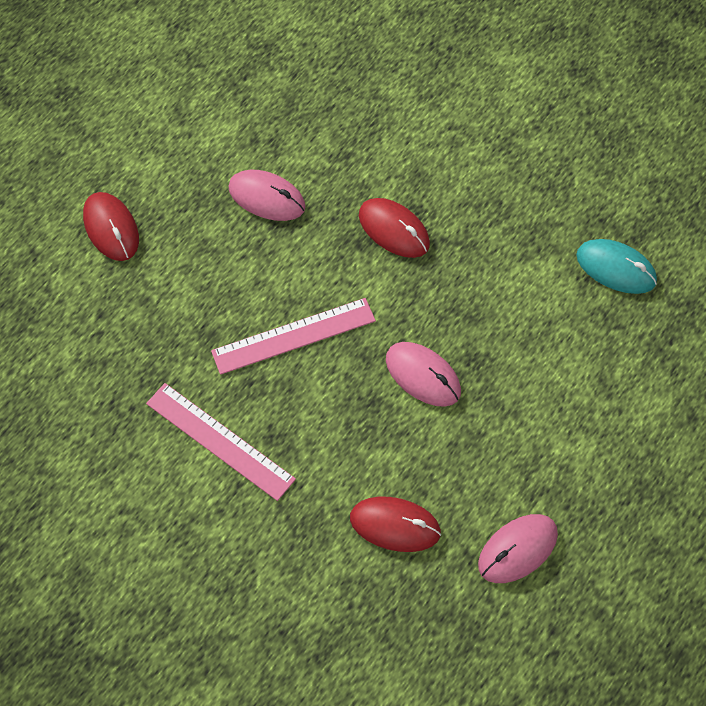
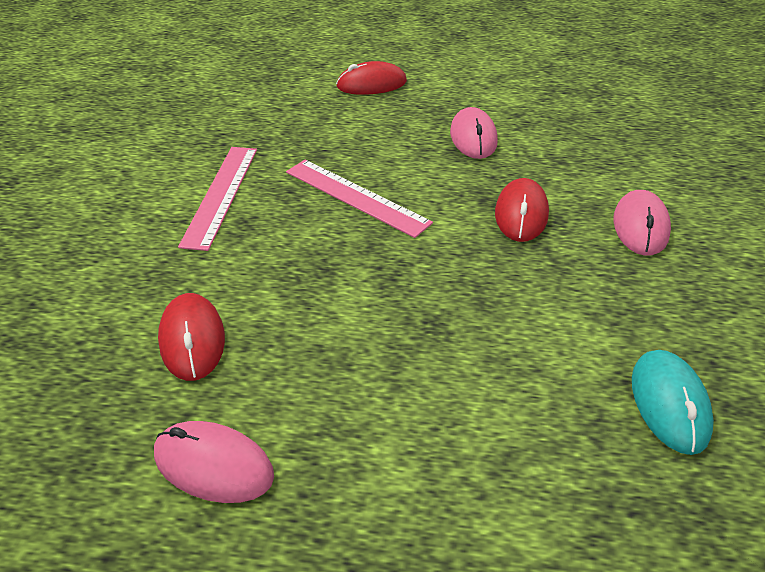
camera: 60 degrees right, 20 degrees down
(111, 228) = (371, 84): red mouse -> red mouse turned 45 degrees clockwise
(423, 375) = (383, 292): pink mouse -> pink mouse (640, 226)

